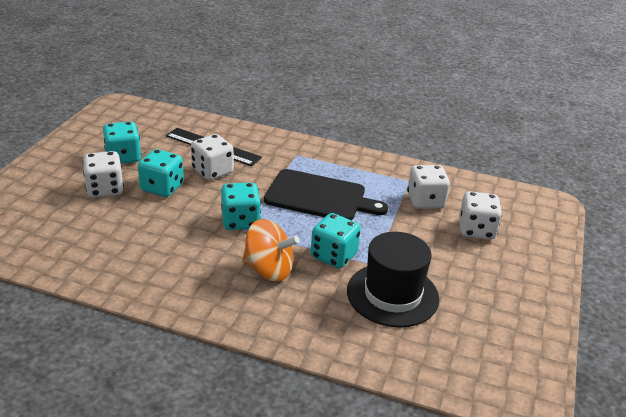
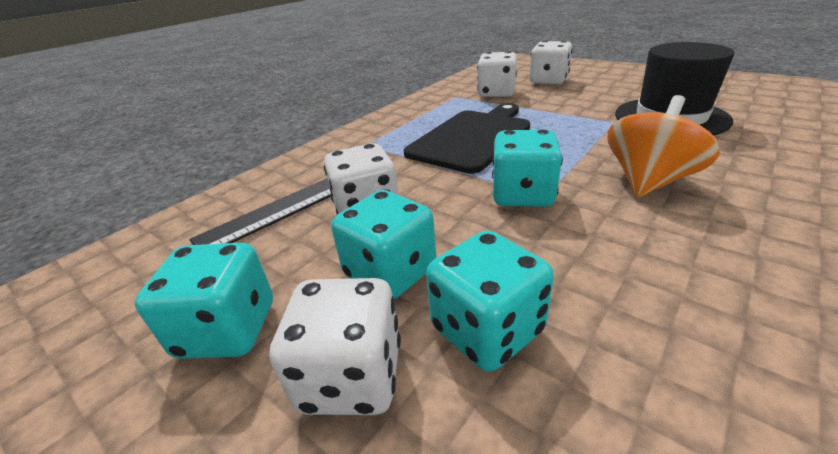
camera: 65 degrees left, 0 degrees up
(333, 256) = (603, 139): turquoise dice -> turquoise dice (487, 330)

